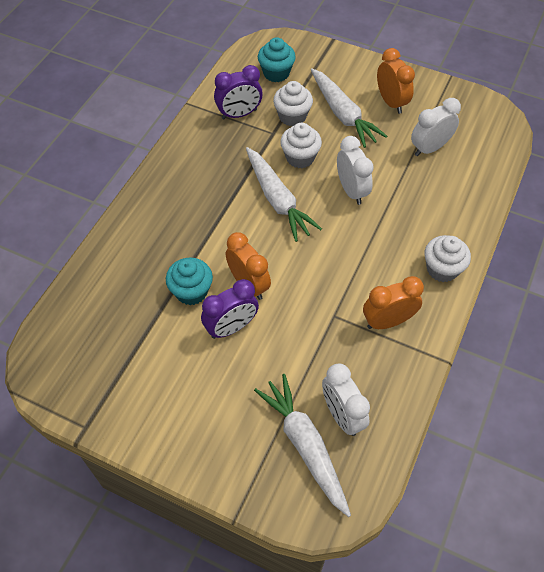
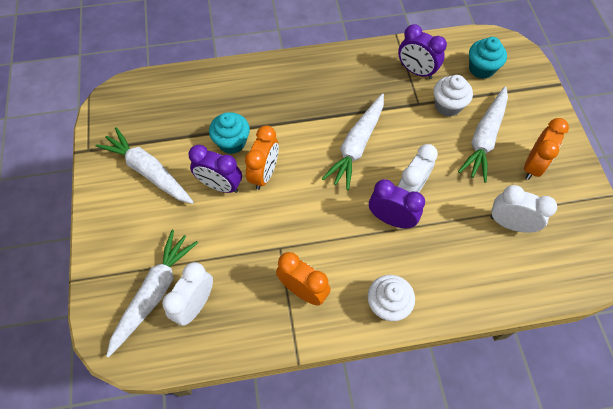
camera: 55 degrees right, 5 degrees up
(162, 381) = (148, 171): none -> white carrot
(300, 157) = (411, 135): white cupcake -> none
(368, 219) = (391, 219): none -> purple clock

